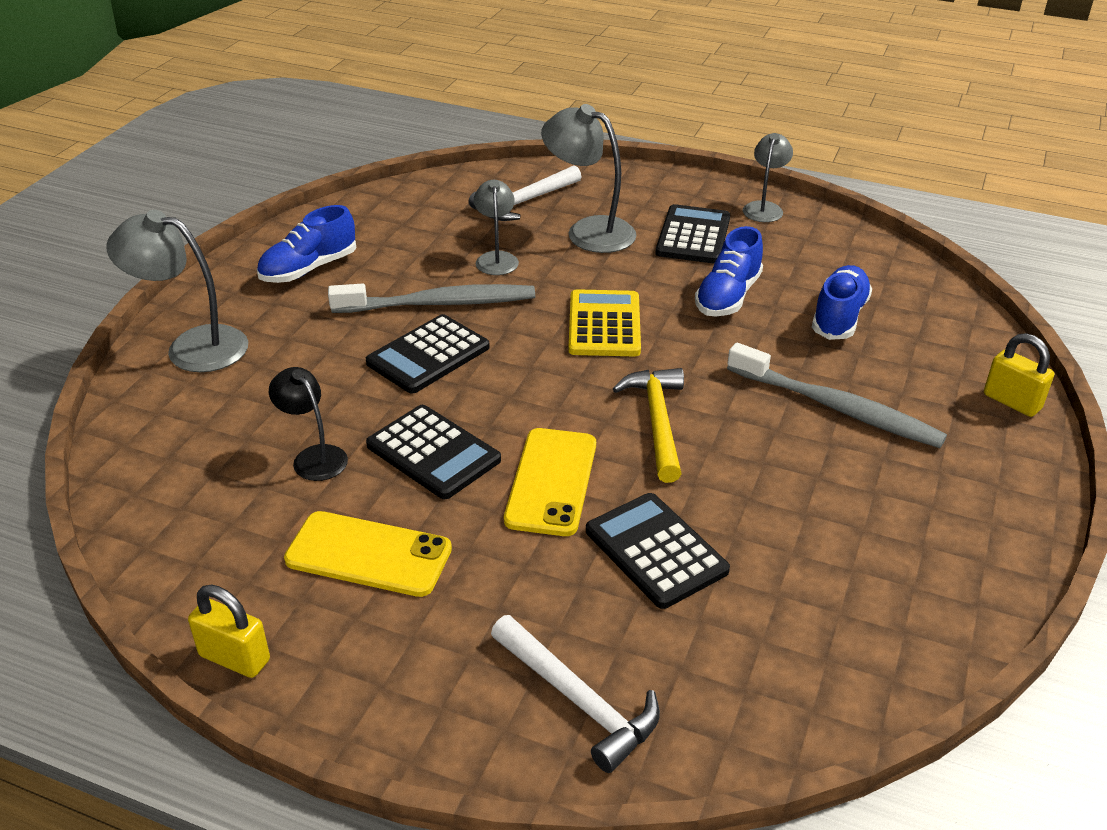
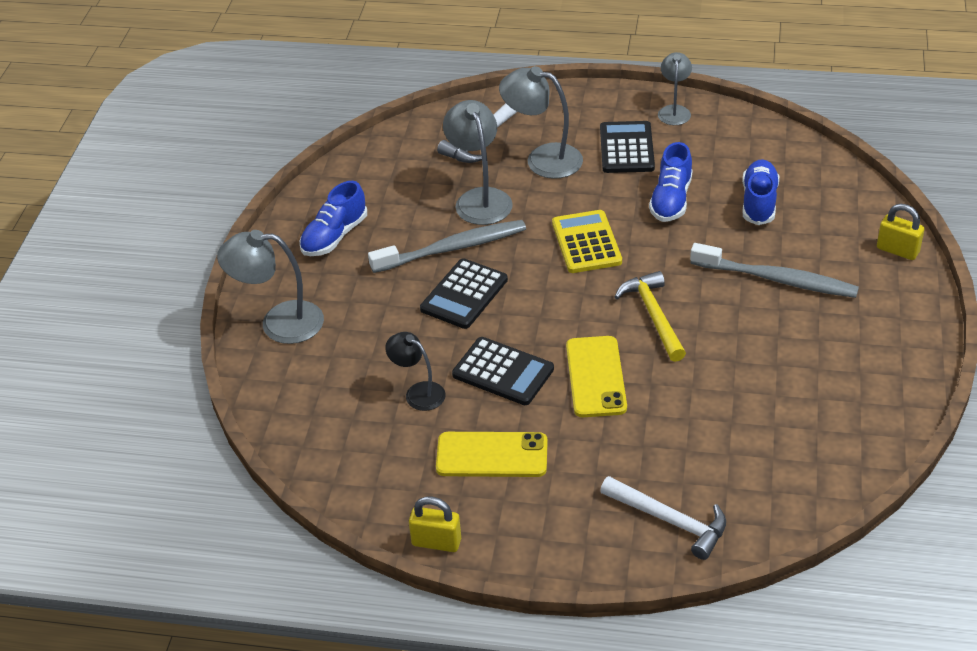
camera: 10 degrees left, 5 degrees up
(496, 258) = (480, 198): grey lamp -> grey lamp, size x1.63
(655, 551) = (685, 412): black calculator -> none

